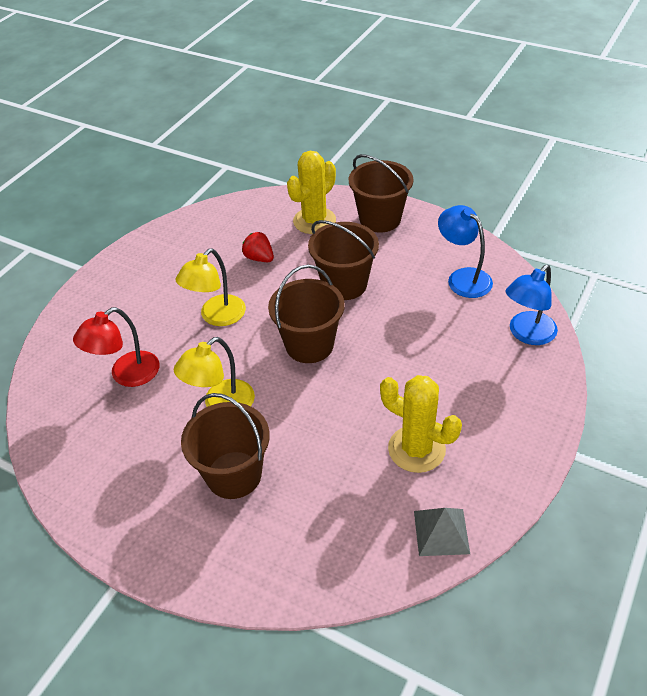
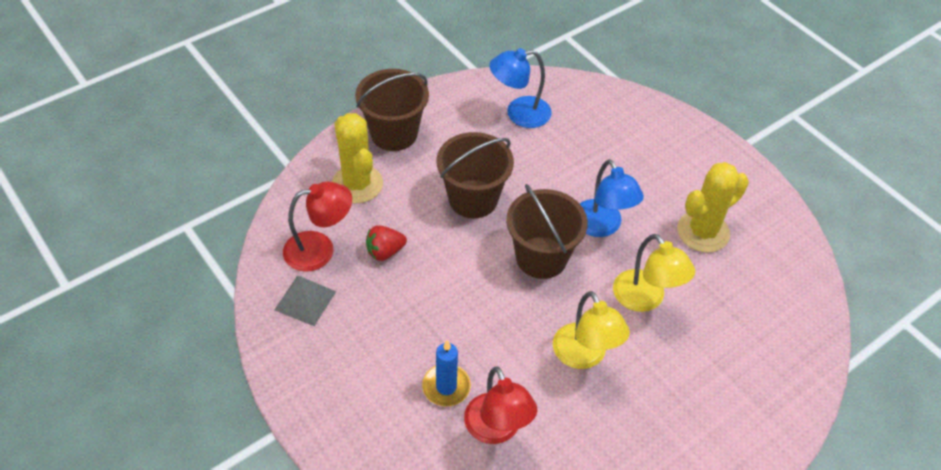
camera: 70 degrees left, 5 degrees up
(153, 334) = (446, 387): none -> blue candle
(217, 317) = (455, 320): yellow lamp -> yellow lamp (645, 299)
(234, 475) = (675, 373): brown bucket -> none
(241, 227) = (320, 249): none -> red lamp
(441, 532) = (789, 252): grey pyramid -> grey pyramid (305, 300)
(527, 334) = (612, 107): blue lamp -> blue lamp (602, 226)

